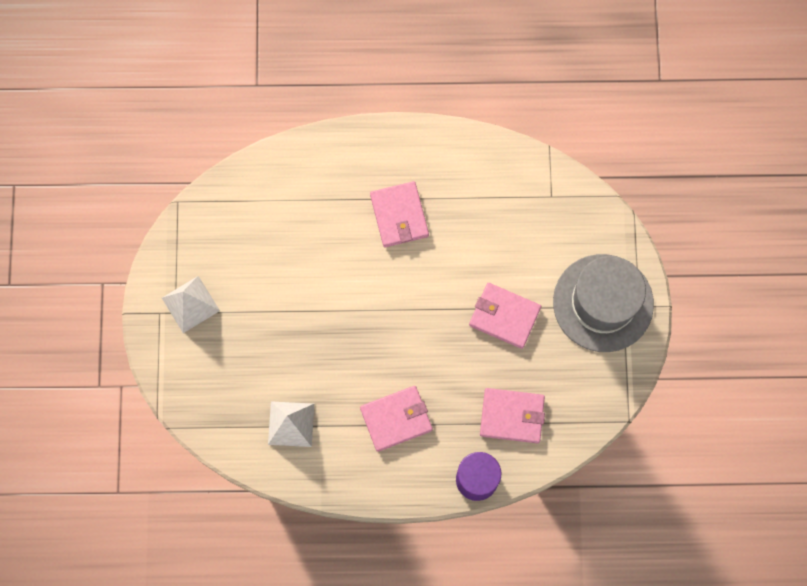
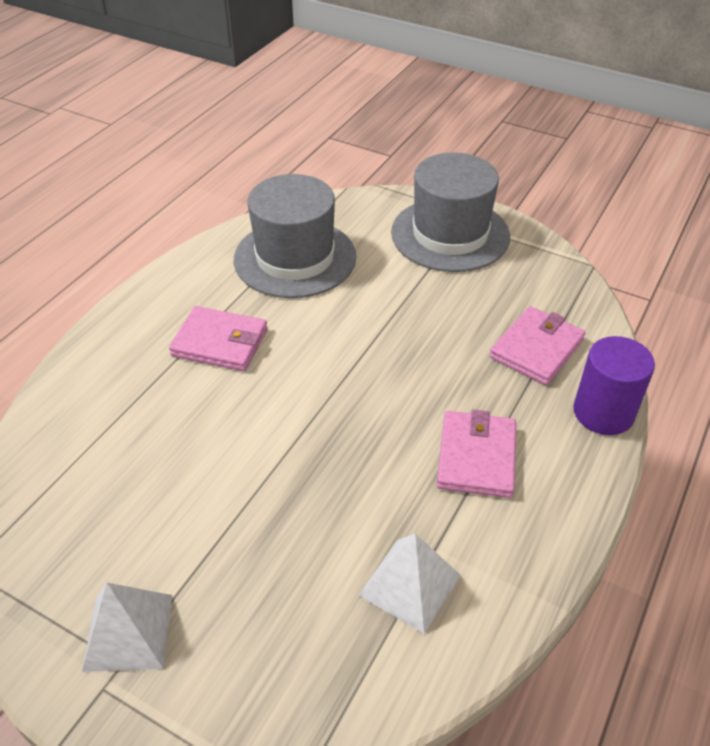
camera: 60 degrees left, 30 degrees down
(504, 316) = (411, 307): pink wallet -> none
(508, 210) = (295, 258): none -> grey hat

